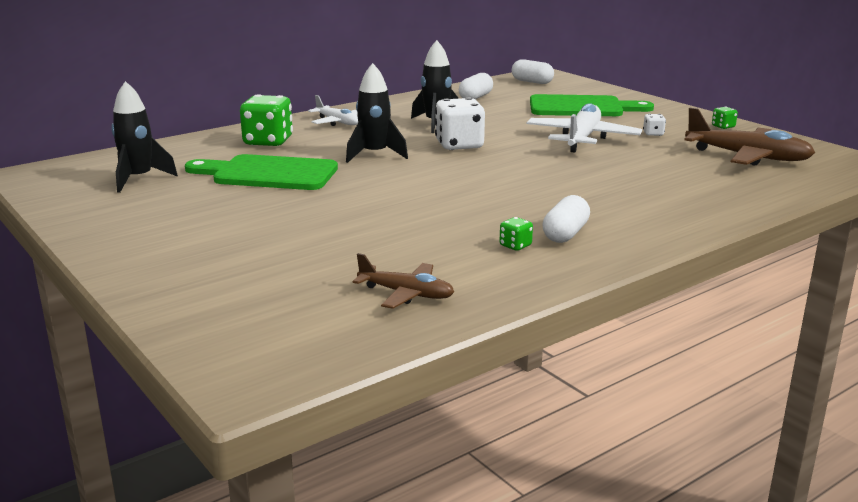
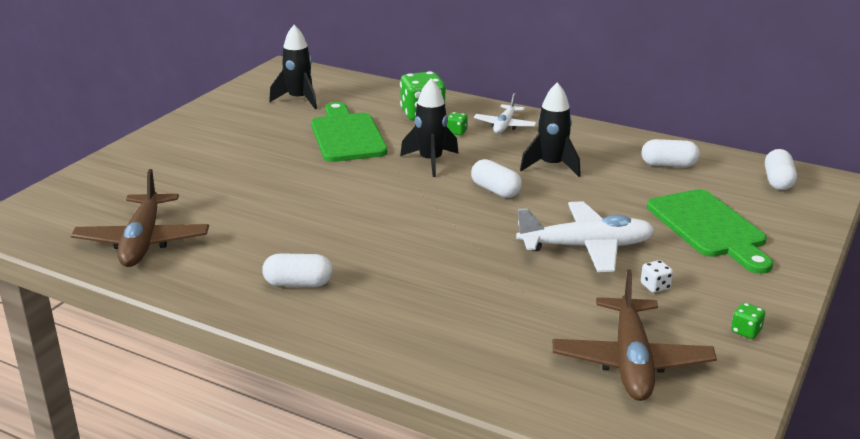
camera: 65 degrees right, 5 degrees up
(406, 294) = (143, 242): brown plane -> brown plane, size x1.70
(459, 145) = (495, 190): white dice -> white capsule
(515, 246) = (257, 265): green dice -> green dice (456, 132)

